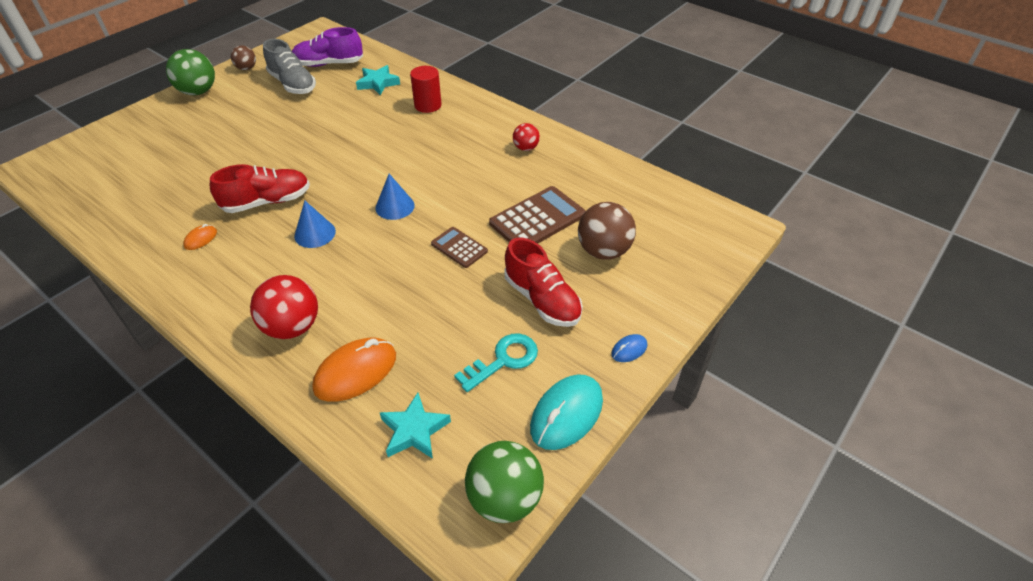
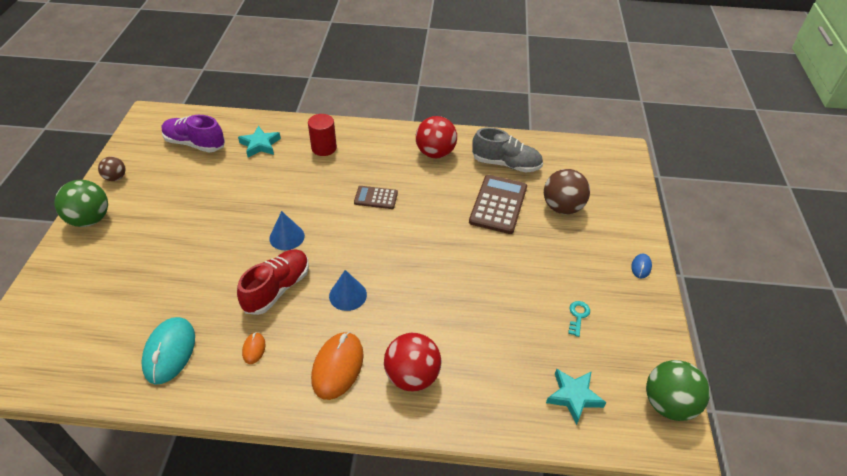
camera: 35 degrees left, 0 degrees up
(293, 84) = (181, 175): grey shoe -> grey shoe (506, 164)
(329, 64) = (195, 144): purple shoe -> purple shoe turned 60 degrees clockwise
(355, 372) = (493, 381): orange mouse -> orange mouse (337, 367)
(395, 206) = (387, 243): blue cone -> blue cone (287, 237)
(459, 247) = (467, 252): brown calculator -> brown calculator (376, 198)
(504, 360) = (578, 316): turquoise key -> turquoise key, size x0.60
(526, 148) = (435, 153): red ball -> red ball, size x1.78
(542, 300) = (559, 261): red shoe -> none
(566, 414) = (648, 329): turquoise mouse -> turquoise mouse (170, 352)

